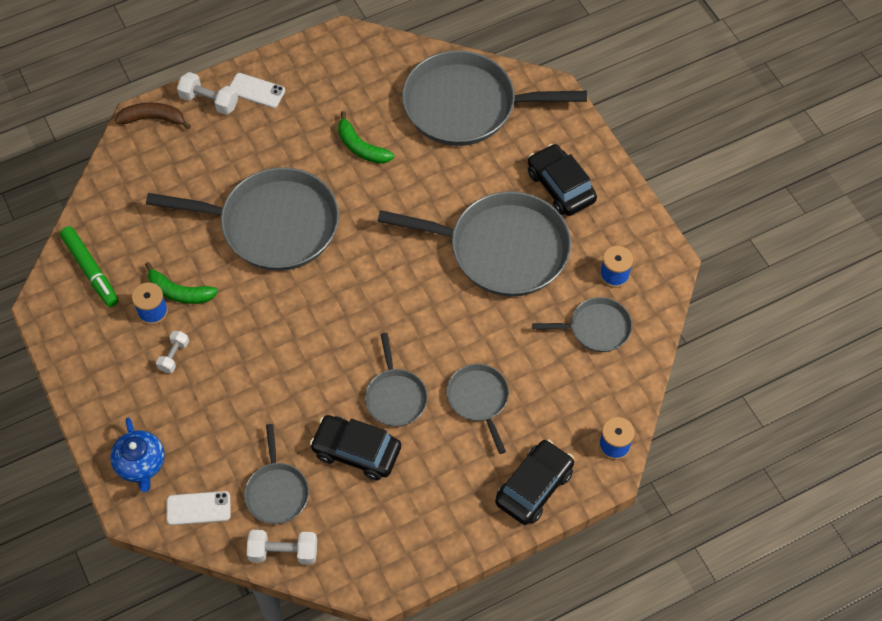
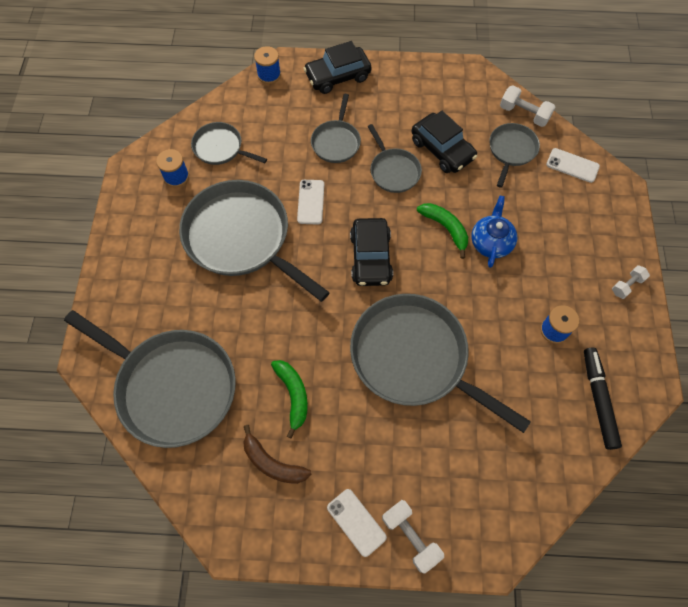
camera: 150 degrees left, 5 degrees up
(90, 270) = (598, 399): green marker -> black marker
(140, 464) = (605, 214): blue teapot -> blue teapot (491, 242)
(153, 119) = (478, 547): brown banana -> brown banana (272, 463)
(174, 356) = (550, 283): white dumbbell -> white dumbbell (627, 285)
(179, 292) = (524, 337): green banana -> green banana (445, 228)
(395, 397) = (393, 171): grey pan -> grey pan turned 135 degrees clockwise
(460, 318) = (311, 202): none -> white phone
(560, 187) = (156, 265): black car -> black car (371, 257)

